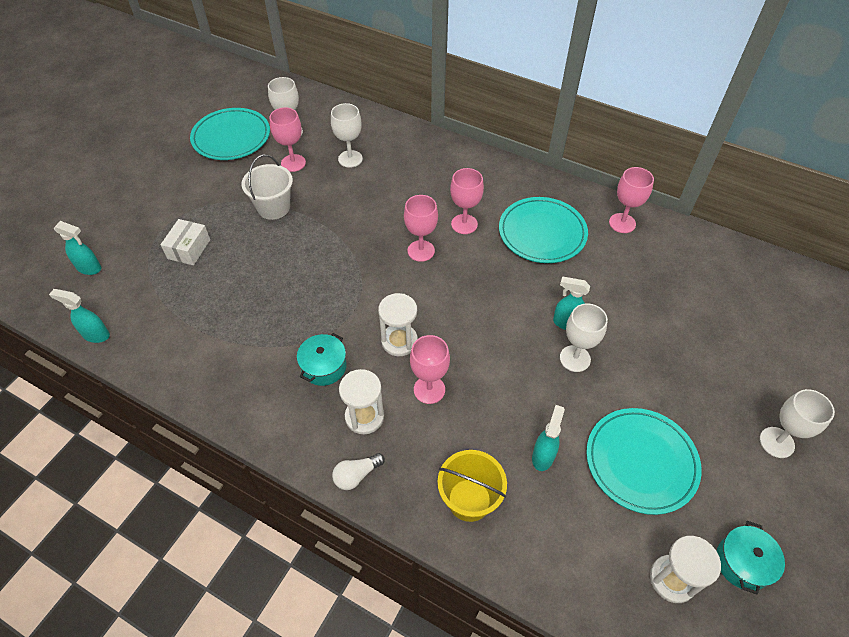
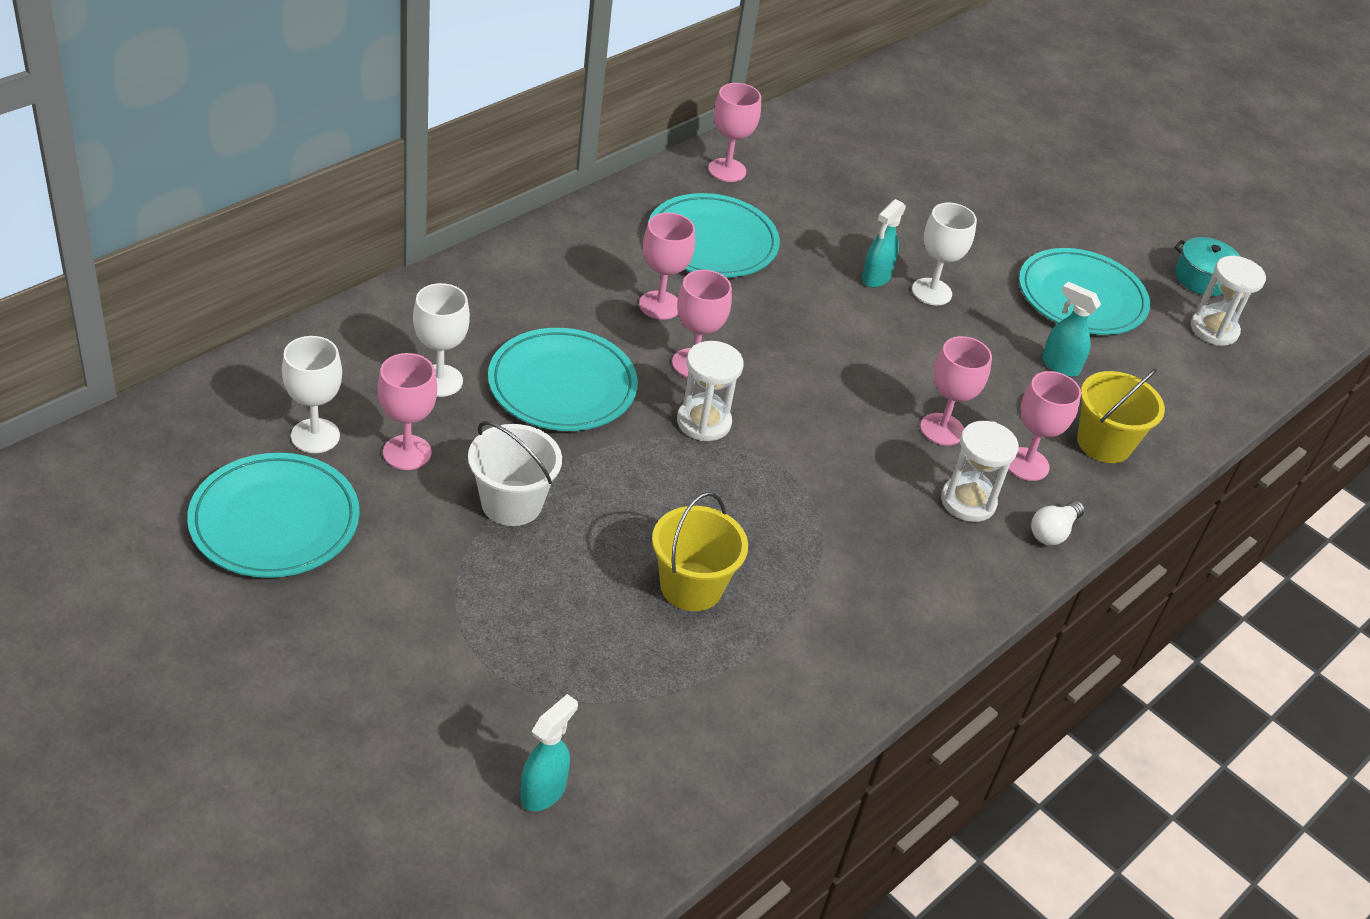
camera: 80 degrees left, 10 degrees down
(96, 335) = (716, 796): turquoise spray bottle -> none
(189, 249) = (561, 635): white box -> none
(239, 291) = (691, 586): none -> yellow bucket
(324, 366) = (873, 521): turquoise pot -> none
(356, 475) = (1053, 532): white light bulb -> white light bulb turned 60 degrees clockwise
(371, 202) = (562, 385): none -> turquoise plate
(399, 341) = (854, 434): white hourglass -> white hourglass (703, 422)
(419, 448) = (1026, 464): none -> pink goblet
(776, 442) = (1077, 199): white goblet -> none

